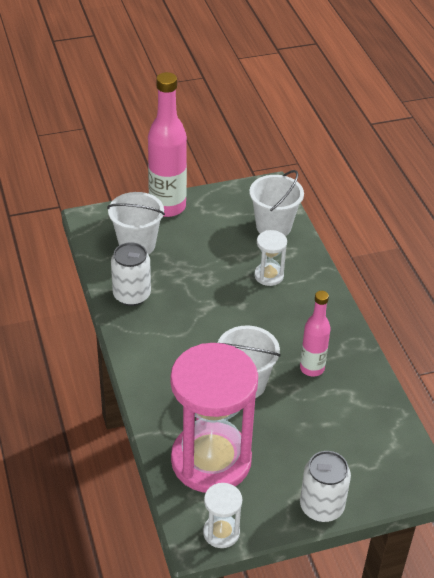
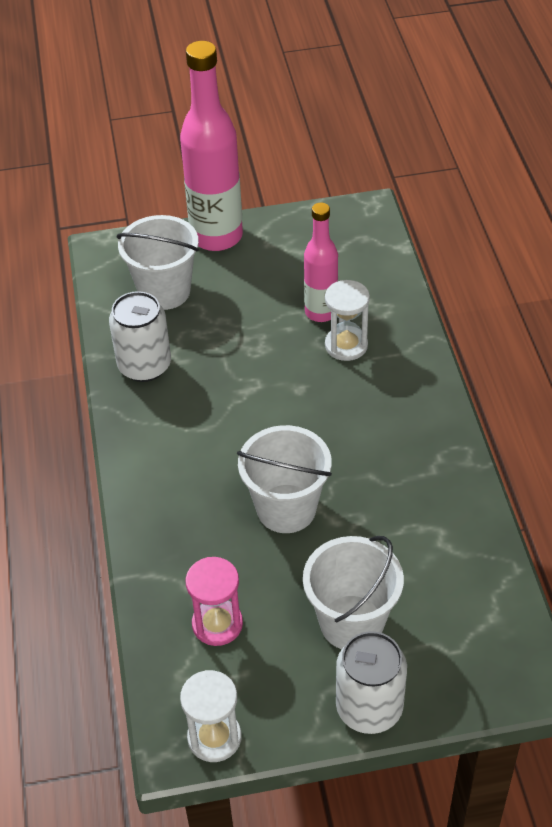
camera: 10 degrees right, 5 degrees up
(211, 460) = (217, 624): pink hourglass -> pink hourglass, size x0.43
(273, 226) = (364, 271): white bucket -> white bucket (351, 622)
(312, 368) = (387, 490): pink bottle -> pink bottle (321, 312)

